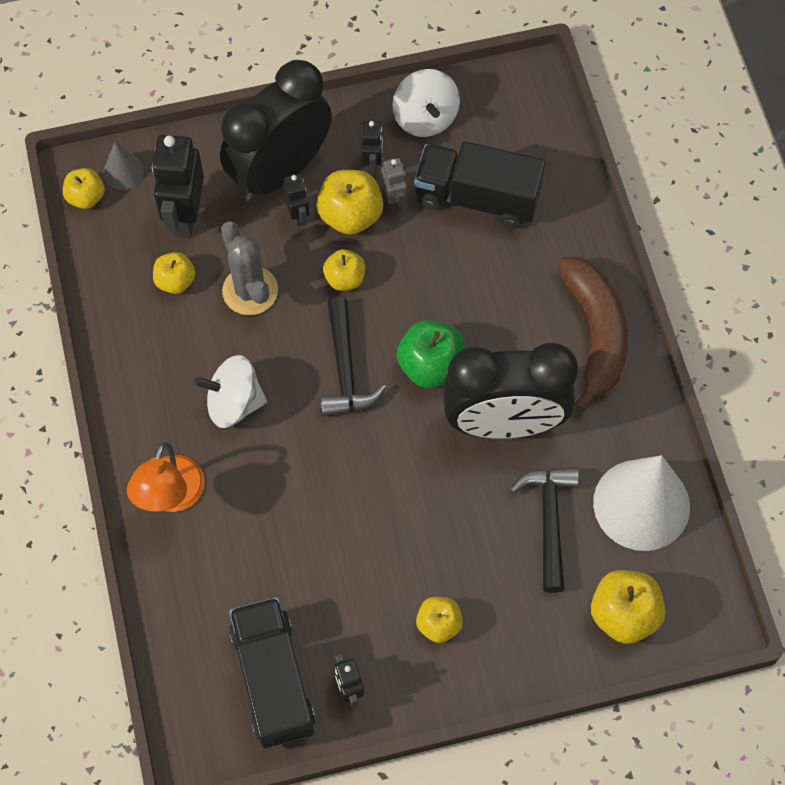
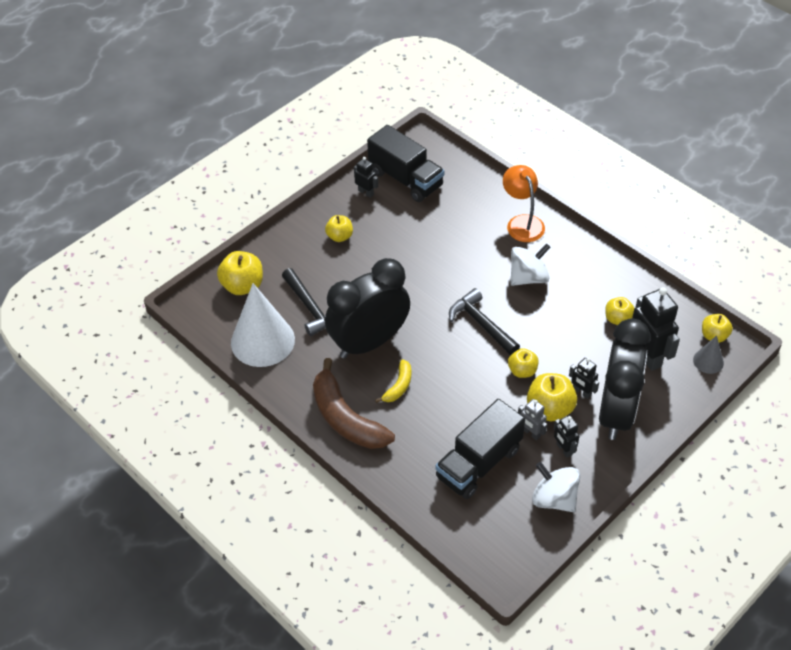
camera: 150 degrees right, 15 degrees down
(250, 291) = (571, 336): grey cactus -> none
(431, 366) = (433, 350): green apple -> none
(477, 198) = (479, 463): black truck -> black truck turned 150 degrees clockwise
(506, 341) = (398, 386): none -> yellow banana

